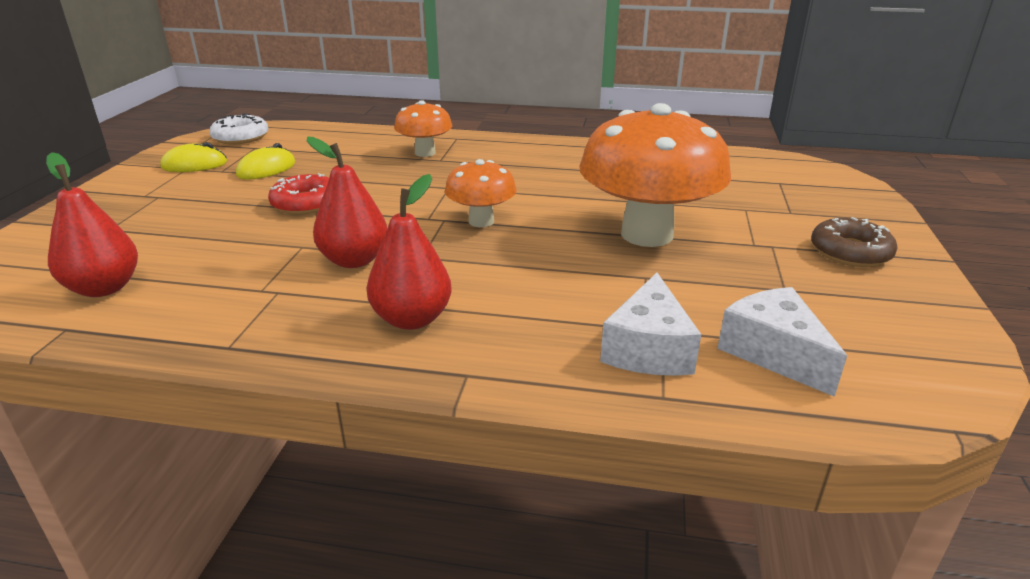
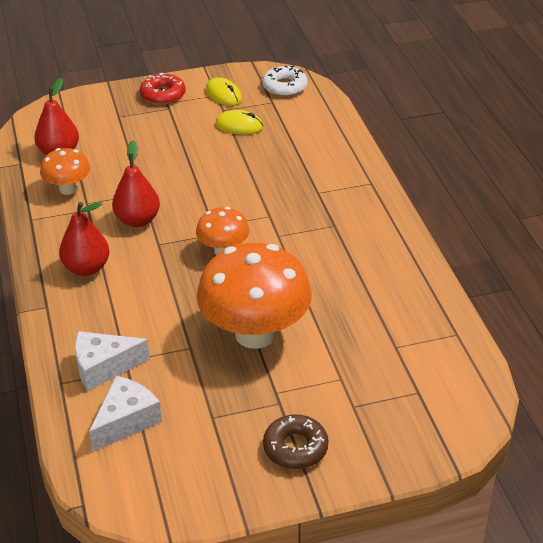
camera: 65 degrees right, 10 degrees up
(305, 203) = (199, 167): red donut -> red donut (163, 95)
(425, 153) = (325, 180): orange mushroom -> orange mushroom (68, 189)

